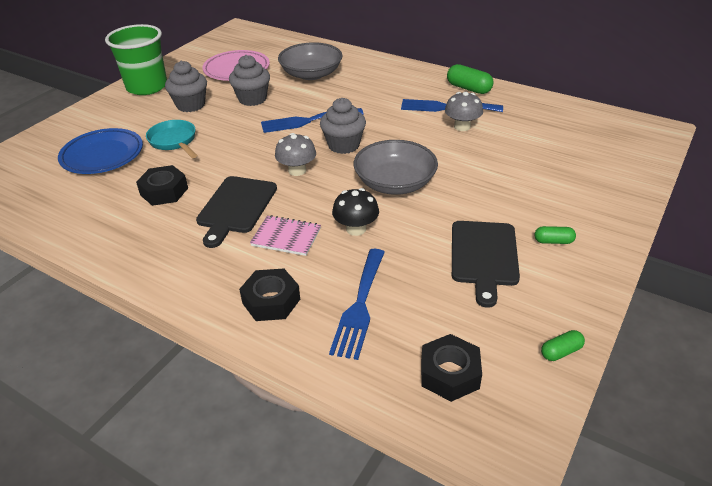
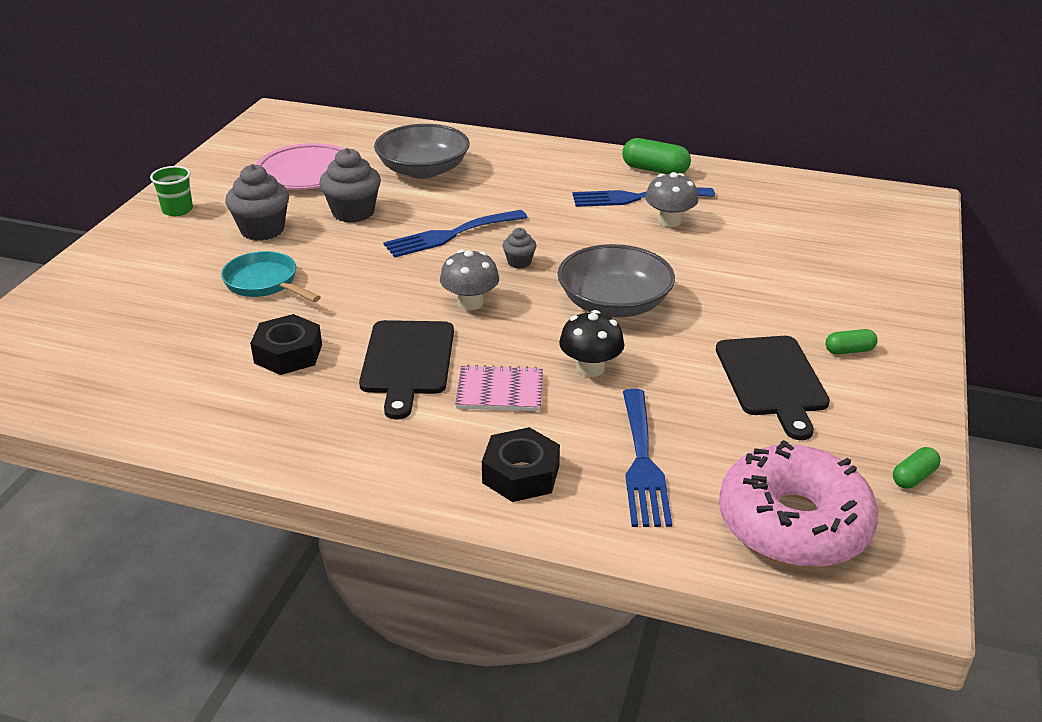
camera: 15 degrees left, 5 degrees down
(102, 155) = (162, 315): blue plate -> none
(147, 87) = (177, 210): green cup -> green cup, size x0.48
(343, 145) = (519, 262): grey cupcake -> grey cupcake, size x0.52
(449, 373) = (793, 523): black nut -> pink donut

